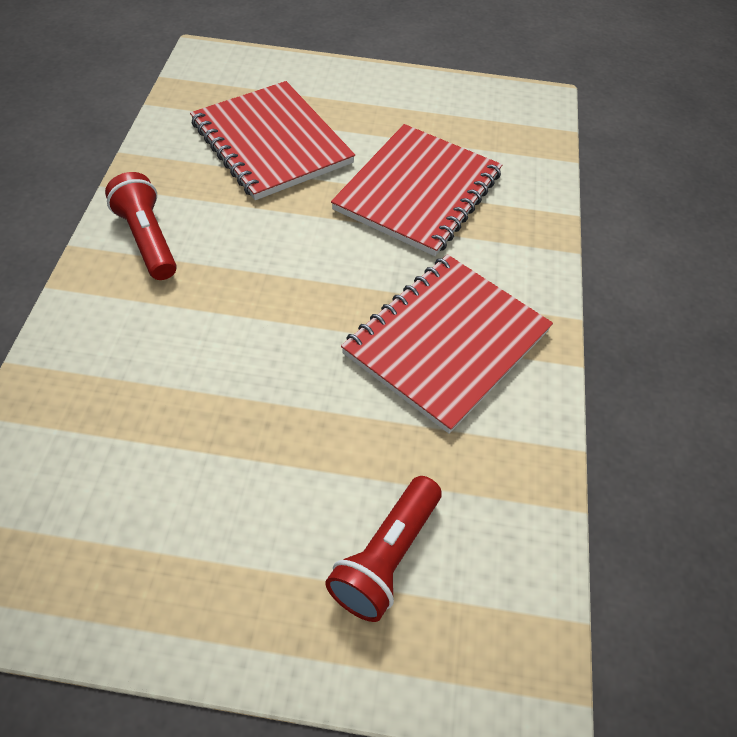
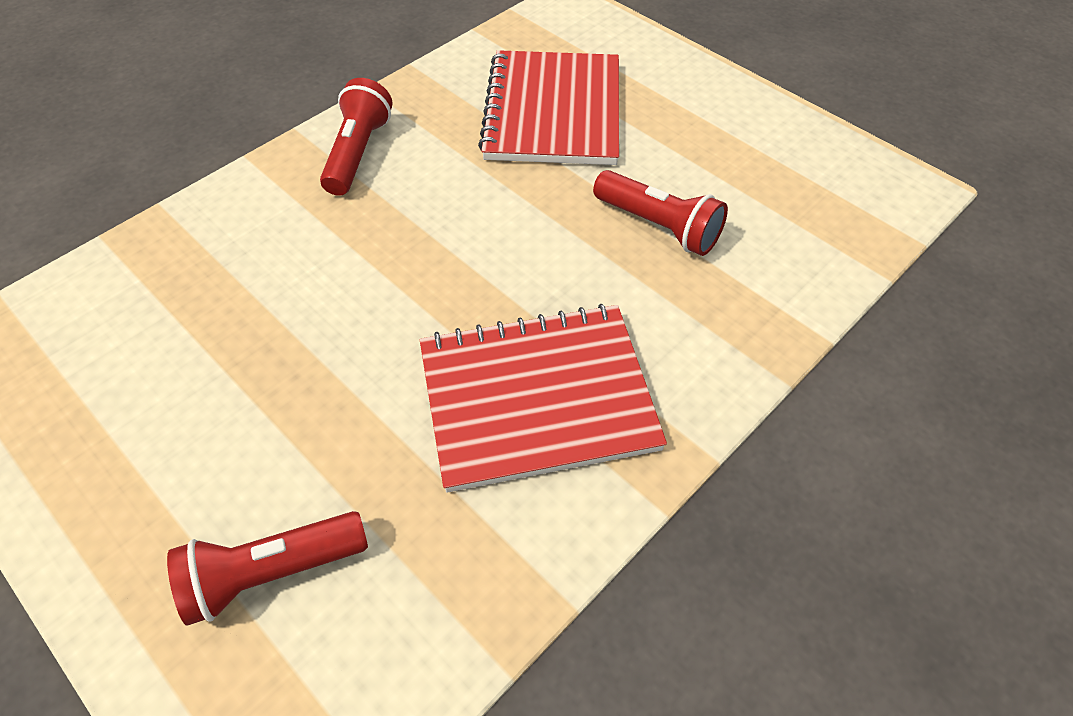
camera: 40 degrees right, 0 degrees up
(418, 192) = (659, 226): red notebook -> red flashlight

